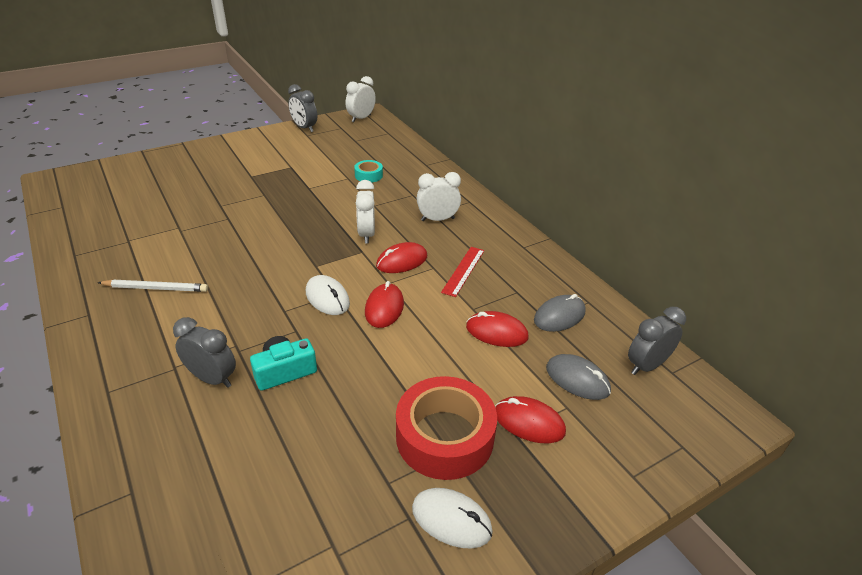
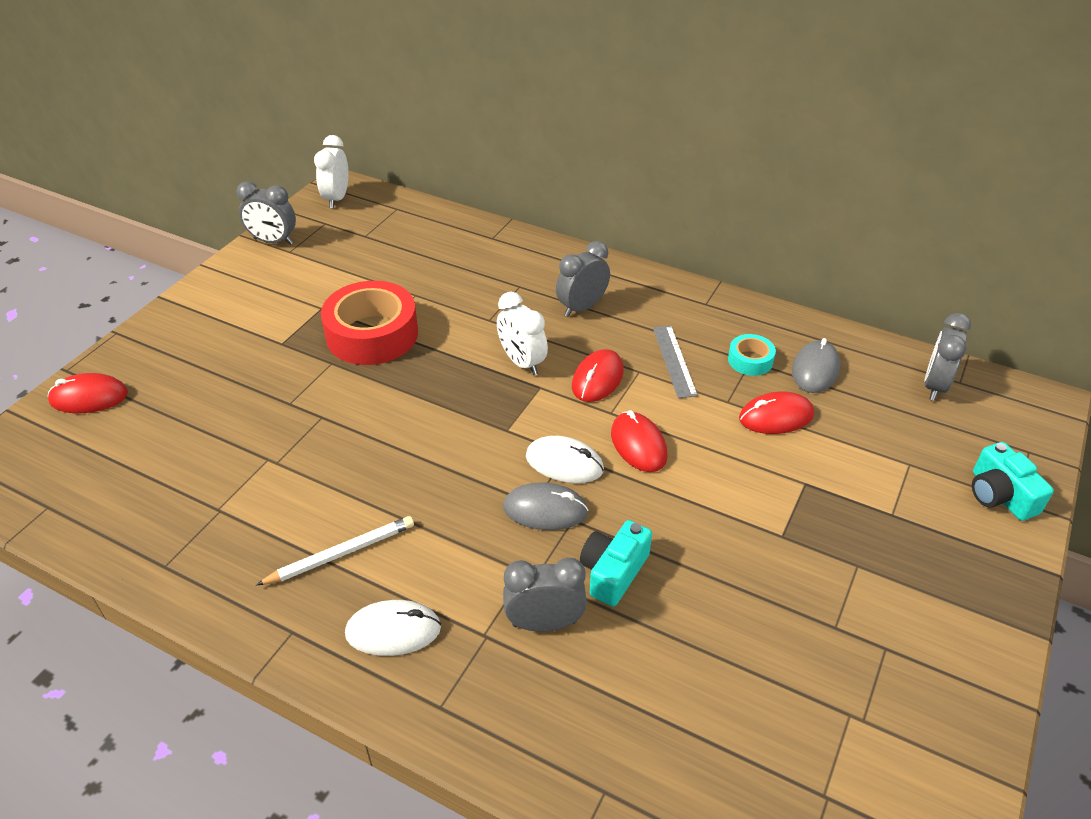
camera: 30 degrees left, 5 degrees up
(368, 175) = (438, 280): turquoise tape -> turquoise tape (750, 360)
(437, 219) = (582, 307): white clock -> grey clock
(445, 437) = (838, 552): red tape -> red tape (372, 334)
(451, 520) = (921, 627): white mouse -> white mouse (393, 631)
(463, 271) = (674, 361): red ruler -> grey ruler
(529, 422) = (893, 497): red mouse -> red mouse (89, 397)
(577, 379) = (892, 430): grey mouse -> grey mouse (545, 510)
(621, 464) = (1000, 495): none -> turquoise camera

